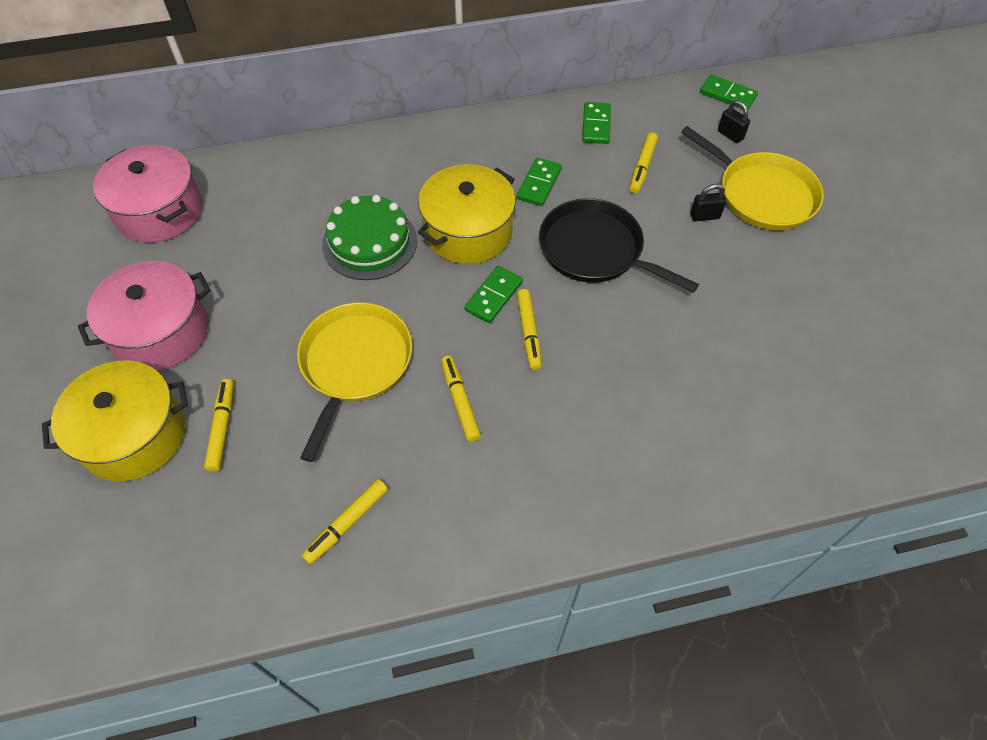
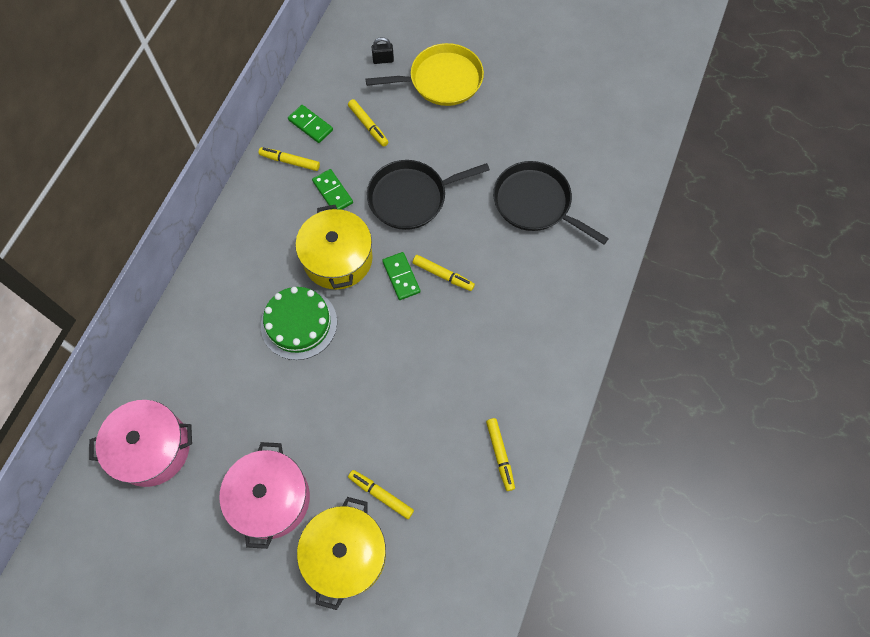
camera: 55 degrees left, 10 degrees up
(354, 364) = (391, 388): yellow pan -> none
(460, 402) = (463, 344): yellow marker -> yellow marker (290, 162)
(702, 370) = (535, 203): none -> black pan
(704, 216) = (433, 122): black padlock -> none
(727, 95) = (349, 35): green domino -> none

